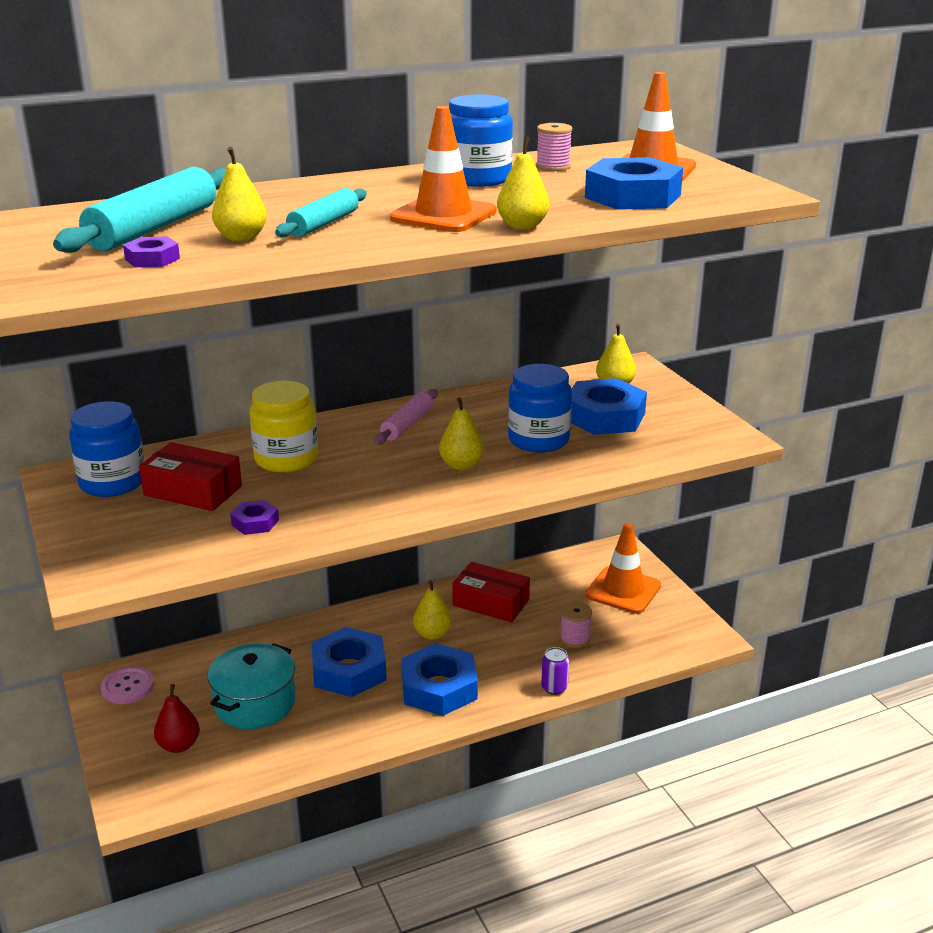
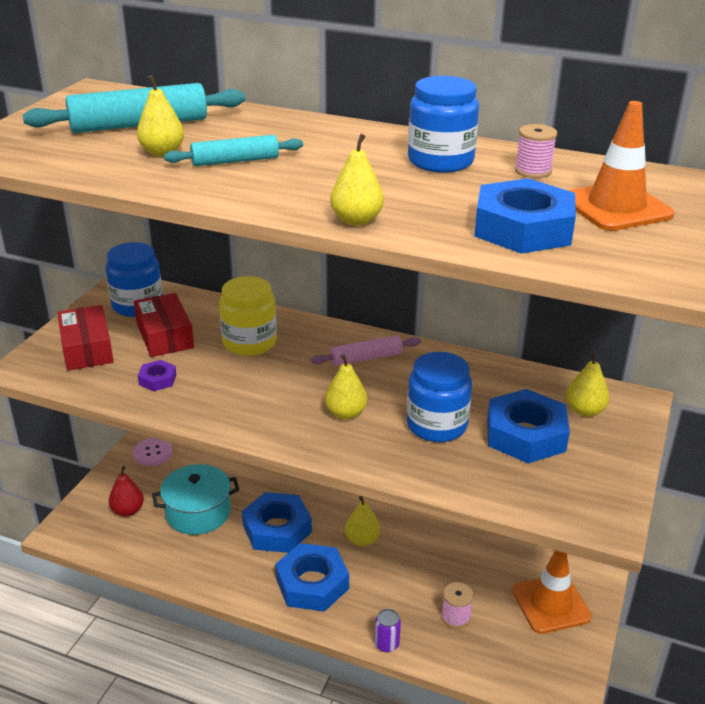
camera: 45 degrees right, 5 degrees up
(152, 259) = (80, 149): purple nut -> none
(443, 215) = (328, 186): orange traffic cone -> none
(491, 602) = (434, 543): red box -> red box (87, 348)

